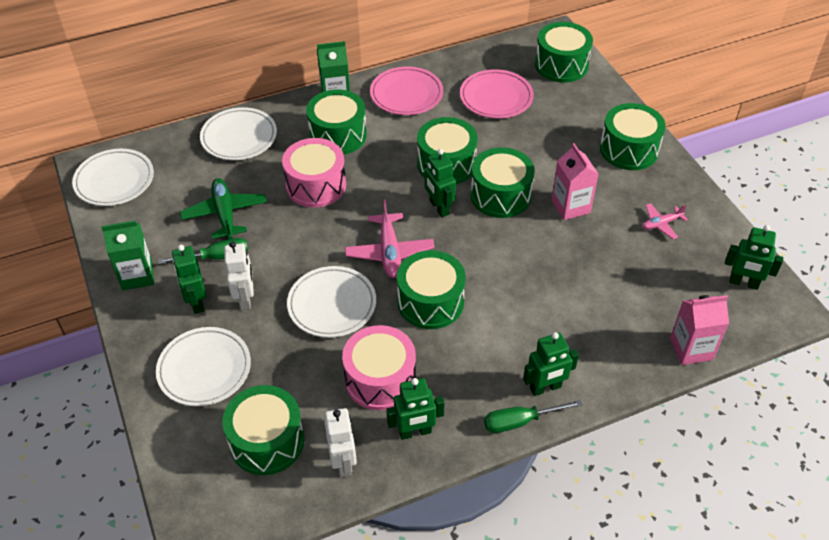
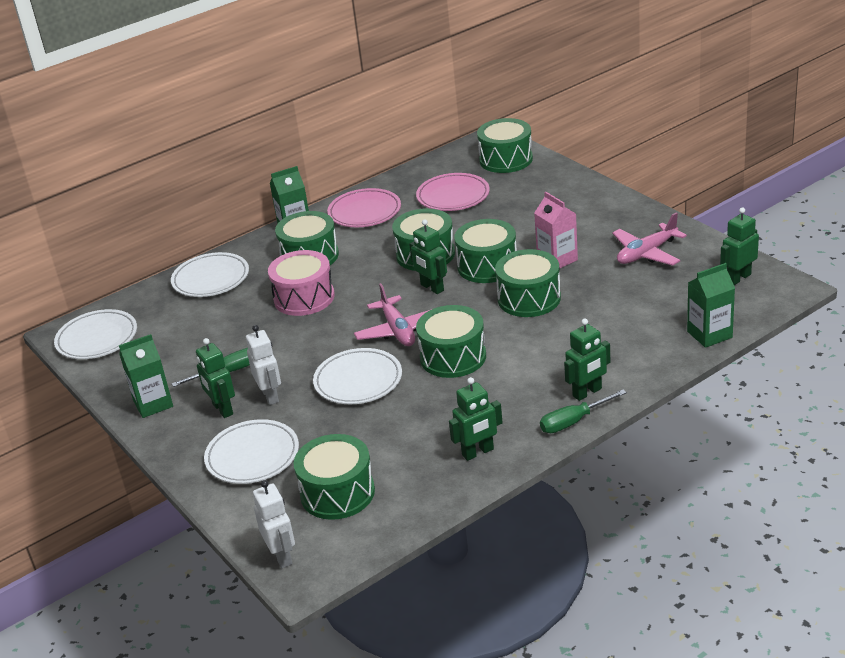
camera: 10 degrees left, 15 degrees down
(225, 214) = (222, 339): green plane -> none
(343, 462) = (418, 490): white robot -> white robot (282, 556)
(380, 379) = (428, 423): pink drum -> none
(629, 149) = (595, 207): green drum -> green drum (529, 298)
(661, 224) = (646, 253): pink plane -> pink plane, size x1.73
(691, 349) = (709, 334): pink carton -> green carton
(743, 283) = (738, 278): green robot -> green robot turned 135 degrees clockwise

